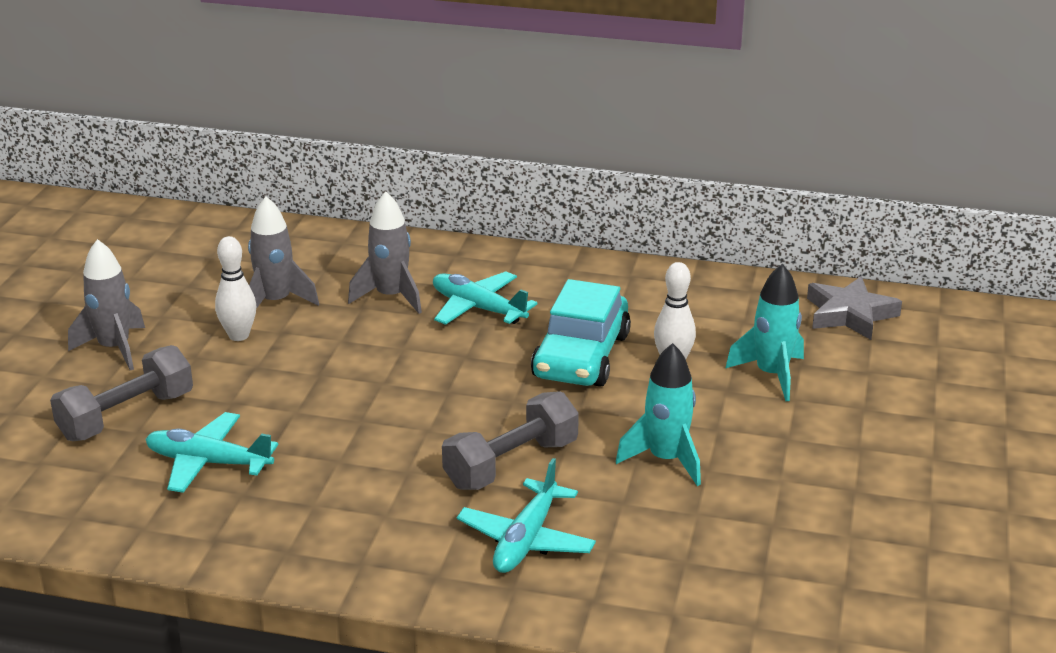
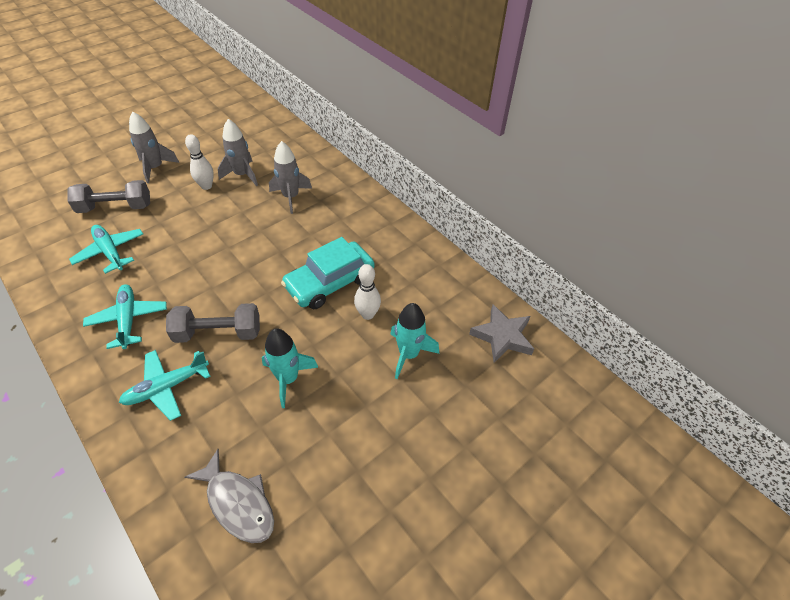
camera: 35 degrees right, 20 degrees up
(478, 308) = (319, 225): turquoise plane -> turquoise plane (128, 319)
(769, 579) = (238, 503): none -> grey fish

